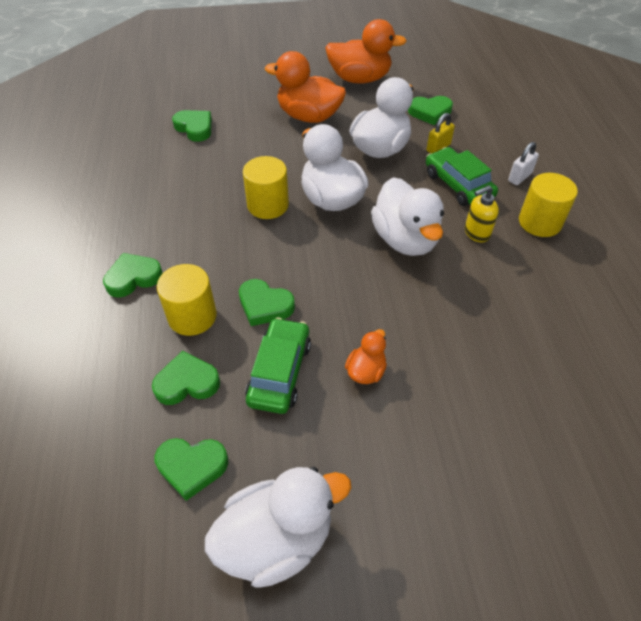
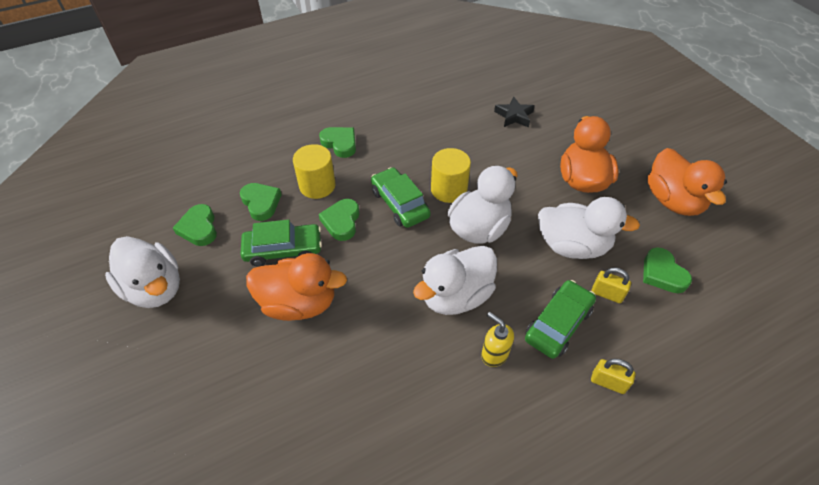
camera: 70 degrees right, 0 degrees up
(195, 128) = (514, 116): green heart -> black star
(266, 248) = (400, 204): none -> green car
(366, 371) = (299, 303): orange duck -> orange duck, size x1.99
(519, 177) = (608, 382): white padlock -> yellow padlock
(540, 222) = (543, 414): yellow cylinder -> none

